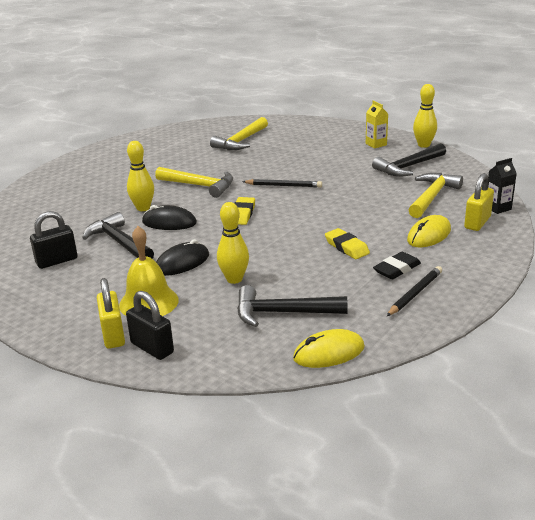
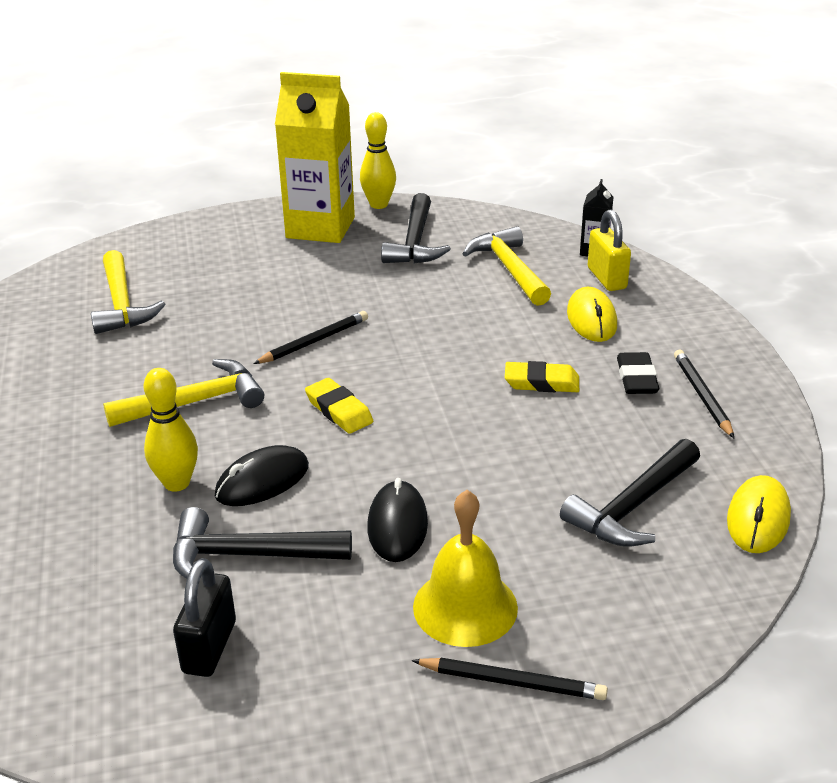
camera: 50 degrees left, 5 degrees up
(113, 335) = (513, 682): yellow padlock -> black pencil
(152, 348) = (589, 659): black padlock -> none
(234, 279) = (502, 503): yellow bowling pin -> none
(376, 144) = (320, 228): yellow carton -> yellow carton, size x2.27

